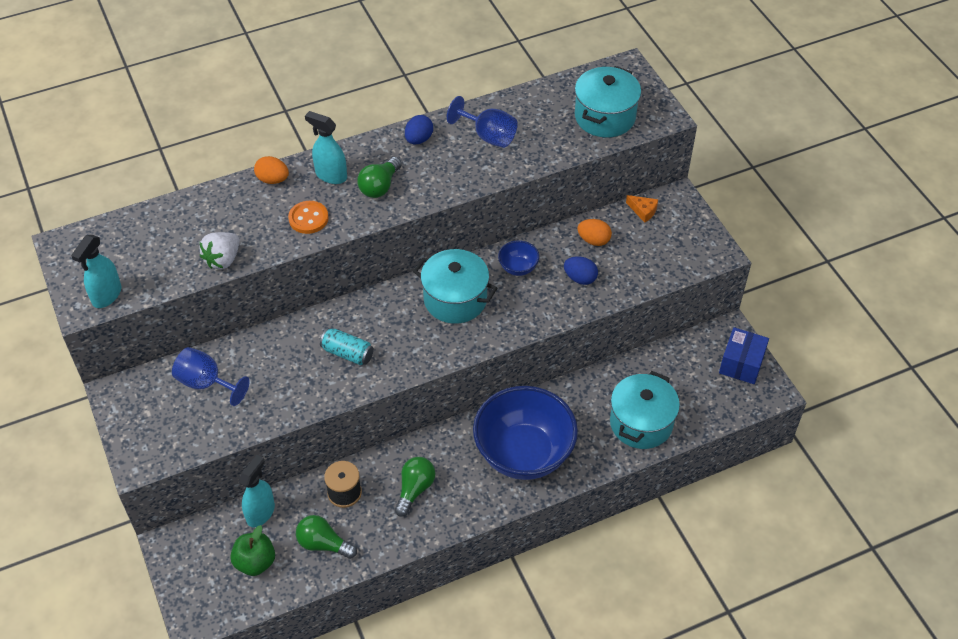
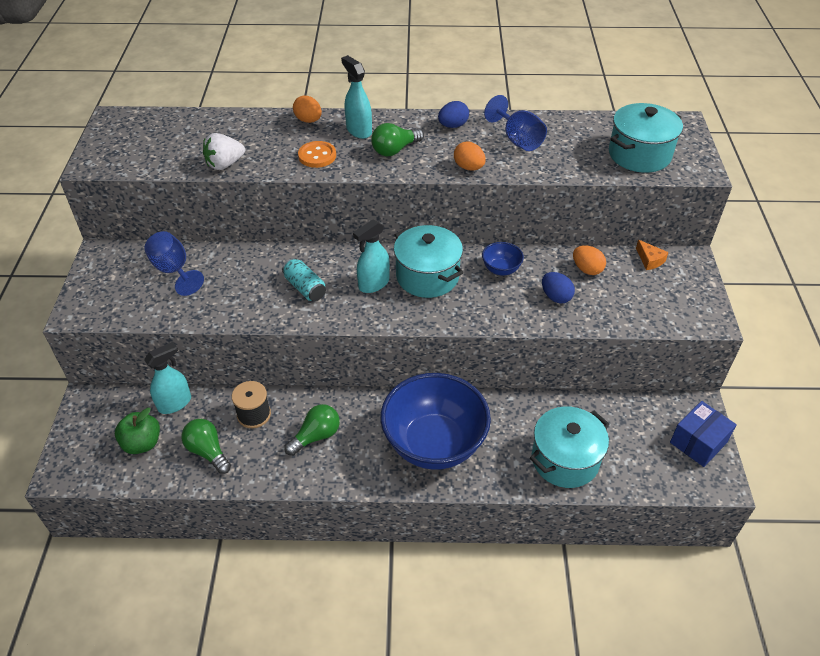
camera: 25 degrees right, 5 degrees down
(107, 295) = (115, 162): turquoise spray bottle -> turquoise spray bottle (373, 284)
(460, 183) = (469, 167): none -> orange egg

